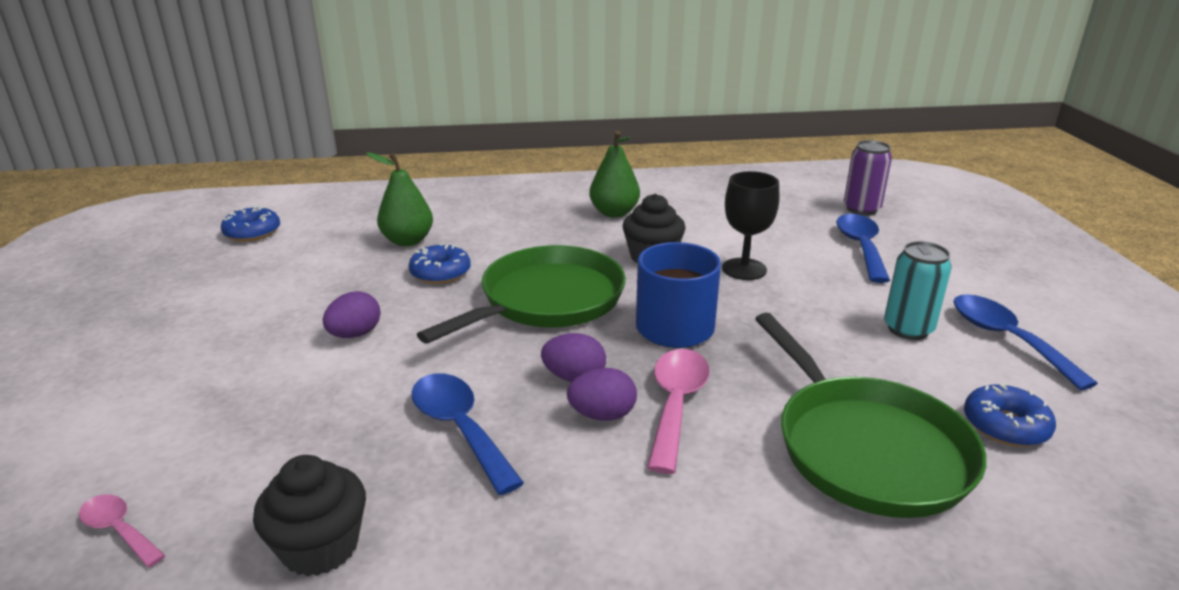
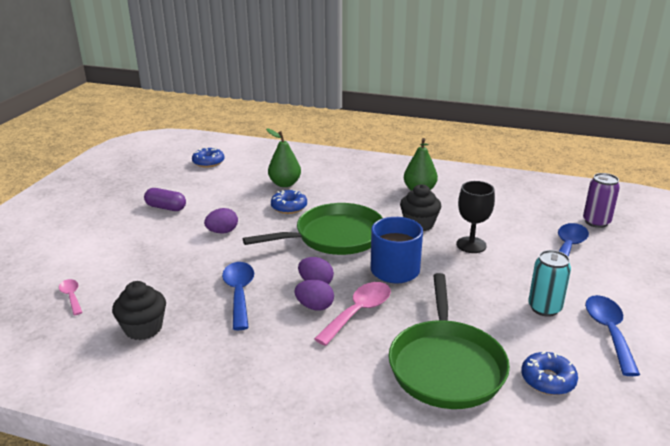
camera: 25 degrees right, 0 degrees up
(221, 318) = (166, 207): none -> purple capsule

